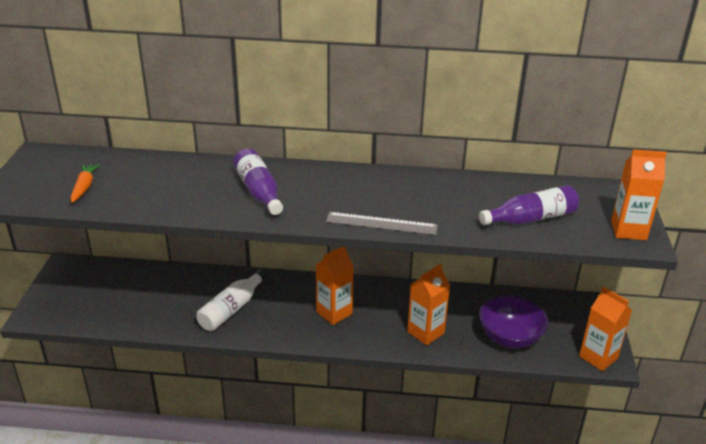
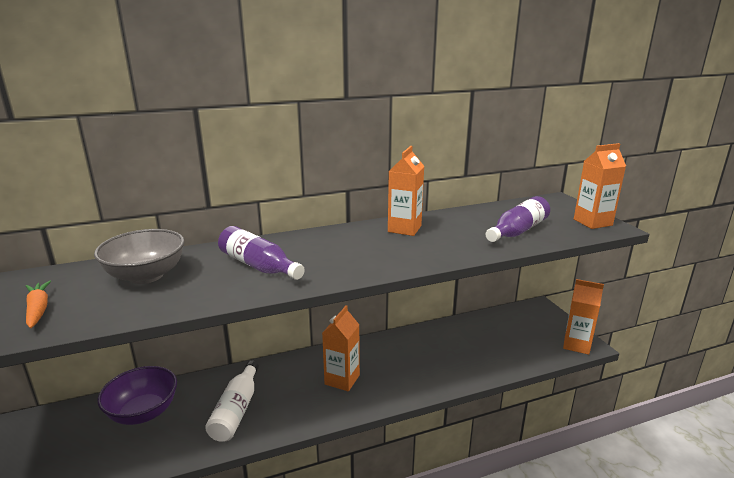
camera: 25 degrees left, 10 degrees down
(169, 177) = (146, 275): none -> grey bowl
(381, 223) = (403, 263): grey ruler -> none
(425, 332) = (434, 370): orange carton -> orange carton (404, 229)
(510, 337) = (502, 351): purple bowl -> purple bowl (143, 412)

